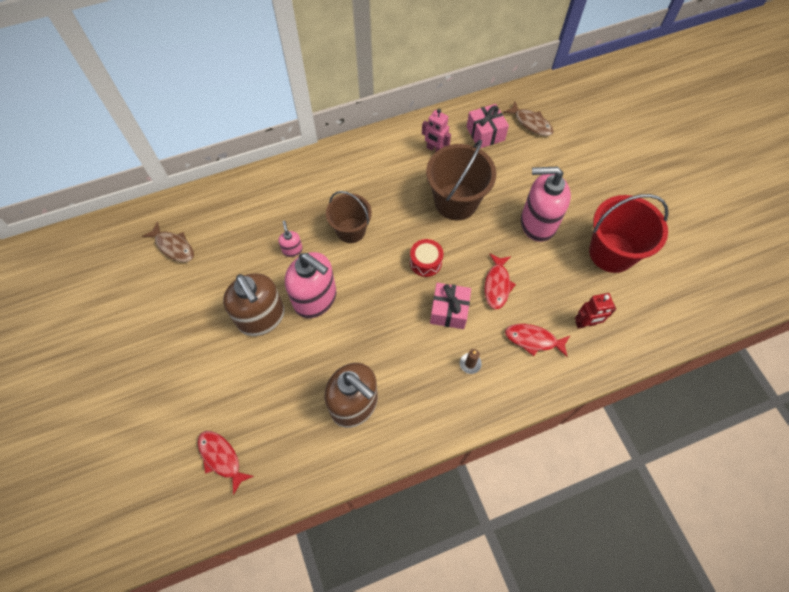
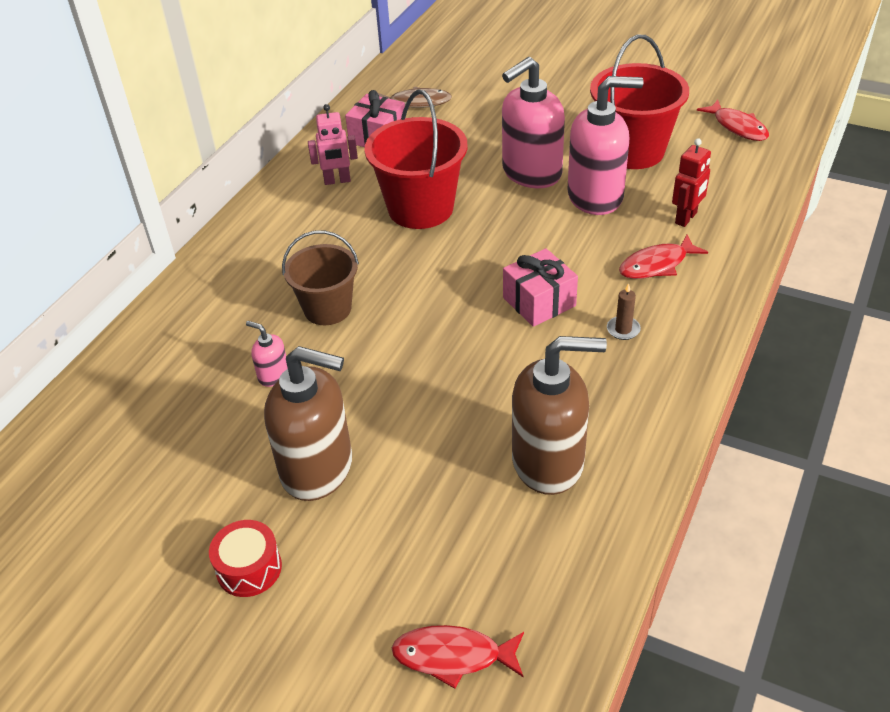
camera: 40 degrees left, 20 degrees down
(173, 246) = (87, 487): brown fish -> none
(315, 299) = (366, 400): pink soap dispenser -> pink soap dispenser (596, 196)
(425, 262) = (456, 279): red drum -> red drum (249, 568)
(456, 202) = (420, 208): brown bucket -> red bucket
(497, 285) = (559, 247): red fish -> red fish (737, 127)

